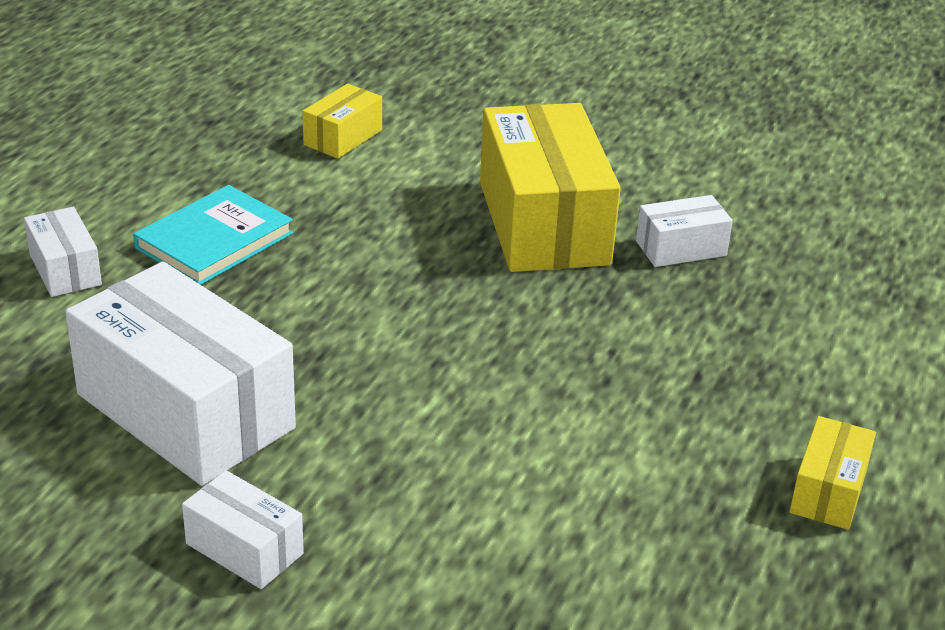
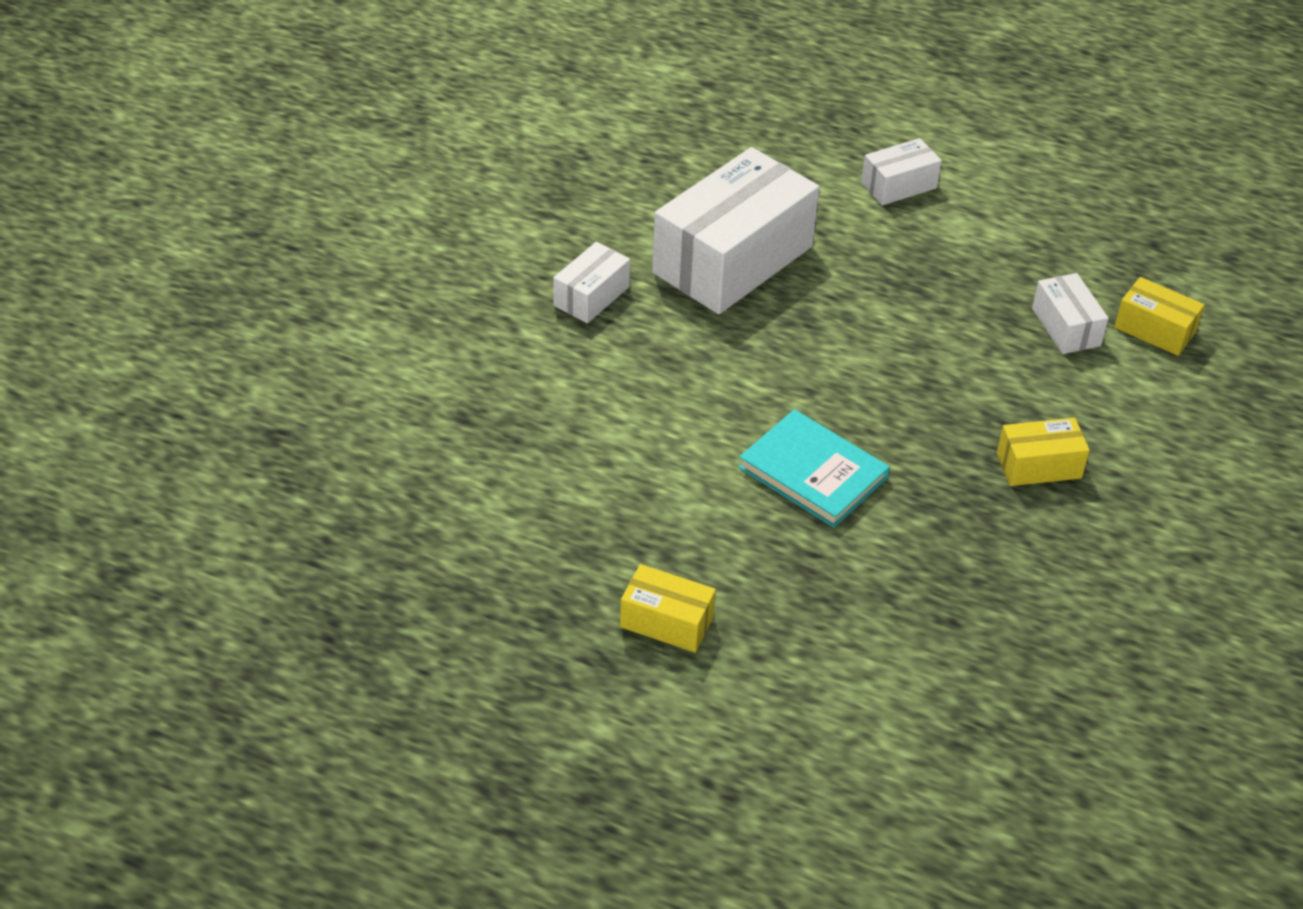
camera: 90 degrees right, 10 degrees up
(214, 241) = (957, 259): turquoise book -> turquoise book (813, 472)
(543, 223) = (1039, 466): yellow box -> yellow box, size x0.47
(681, 248) = (1018, 564): white box -> white box (1066, 327)

